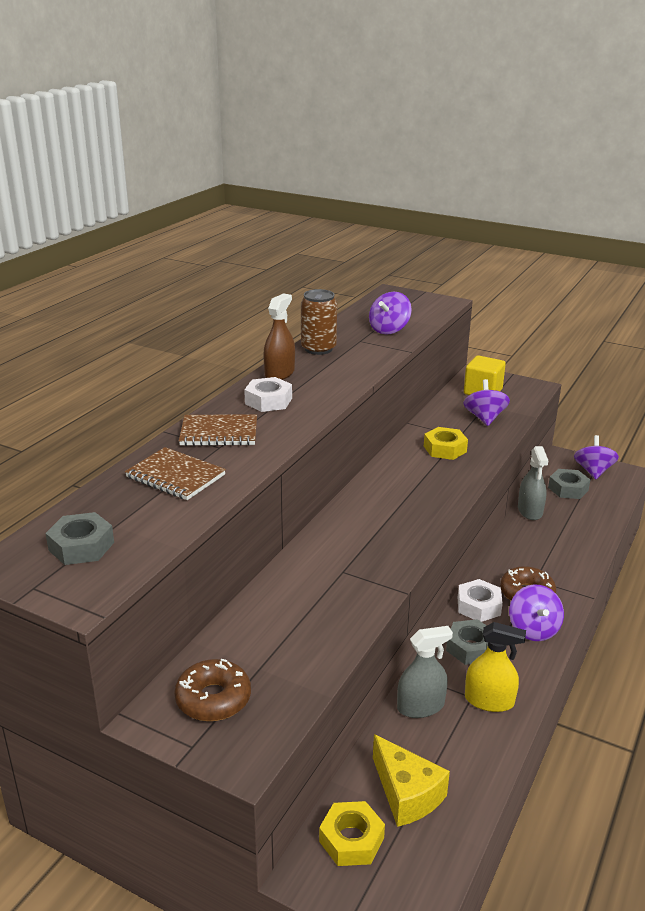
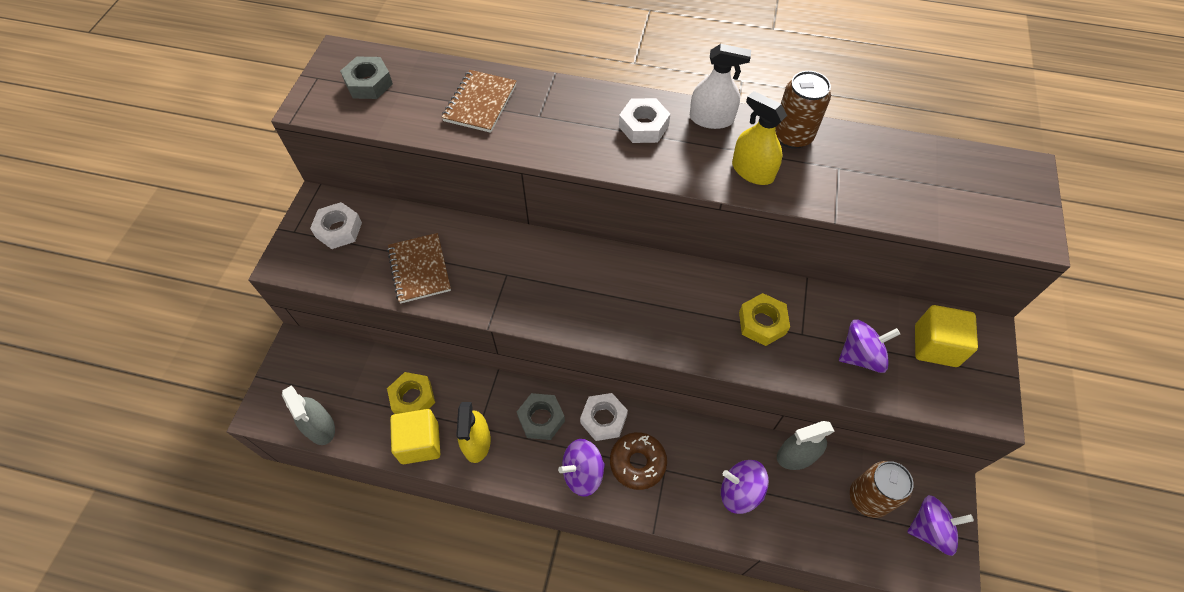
camera: 75 degrees right, 30 degrees up
(213, 699) = (338, 230): brown donut -> white nut
(219, 433) = (564, 108): brown notebook -> brown notebook (419, 269)
(279, 373) = (711, 119): brown spray bottle -> white spray bottle
(347, 368) = (752, 171): none -> yellow spray bottle
(351, 839) = (324, 366): yellow nut -> yellow nut (413, 398)
(389, 330) = (890, 189): purple spinning top -> purple spinning top (740, 492)
(406, 794) = (368, 394): yellow cheese -> none
(420, 706) = (459, 389): grey spray bottle -> grey spray bottle (320, 427)
(483, 750) = (420, 443): none -> yellow cube
(568, 489) = (868, 498): grey nut -> brown can

